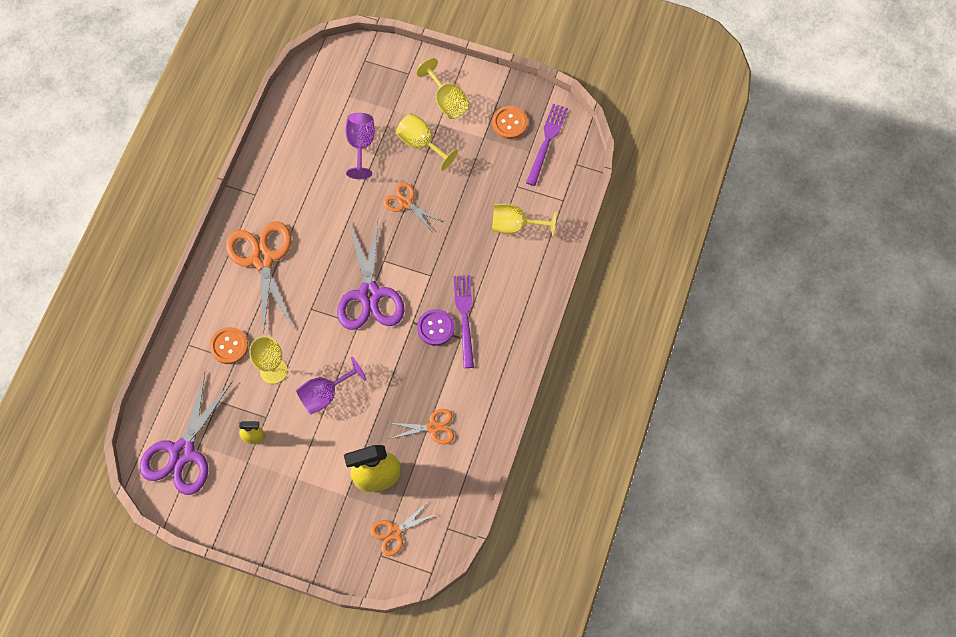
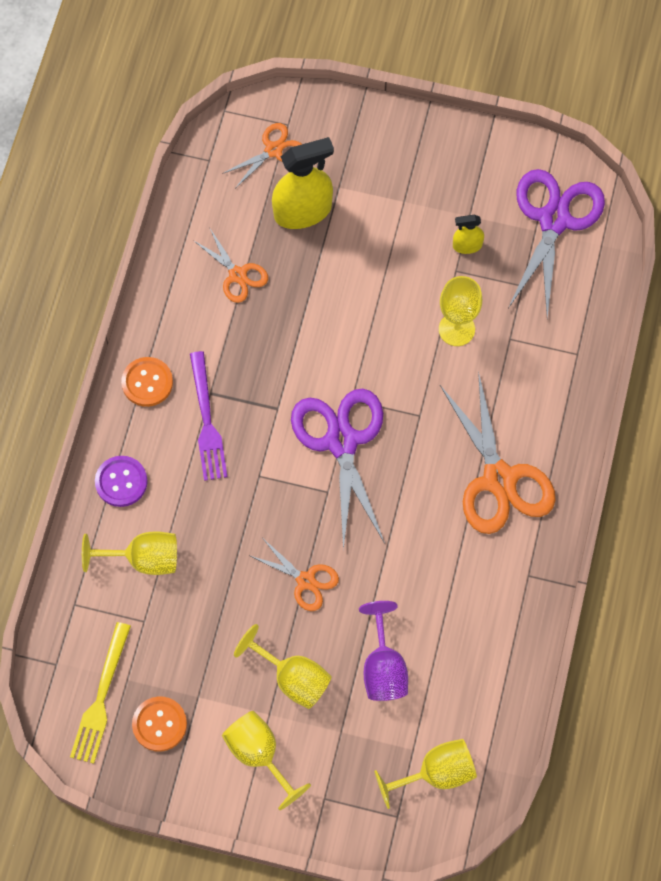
camera: 175 degrees right, 0 degrees up
(229, 346) = (522, 356): orange button -> orange button (147, 382)
(325, 394) = (383, 305): purple goblet -> none
(336, 81) = (436, 773): none -> yellow goblet
(433, 427) = (237, 275): orange scissors -> orange scissors turned 120 degrees counterclockwise
(435, 328) = (245, 403): purple button -> purple button (121, 482)
(547, 141) = (101, 698): purple fork -> yellow fork

